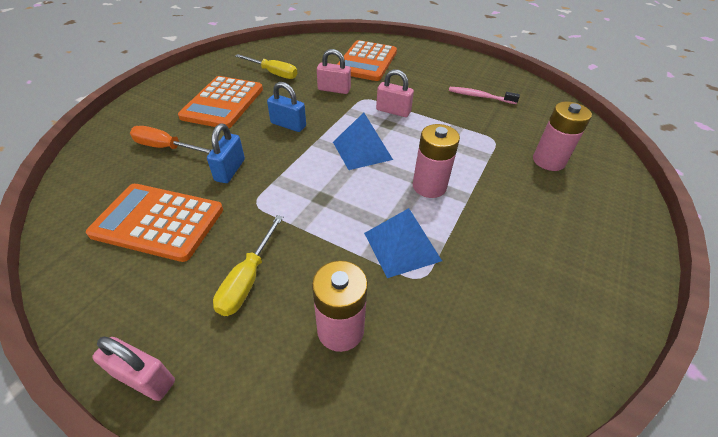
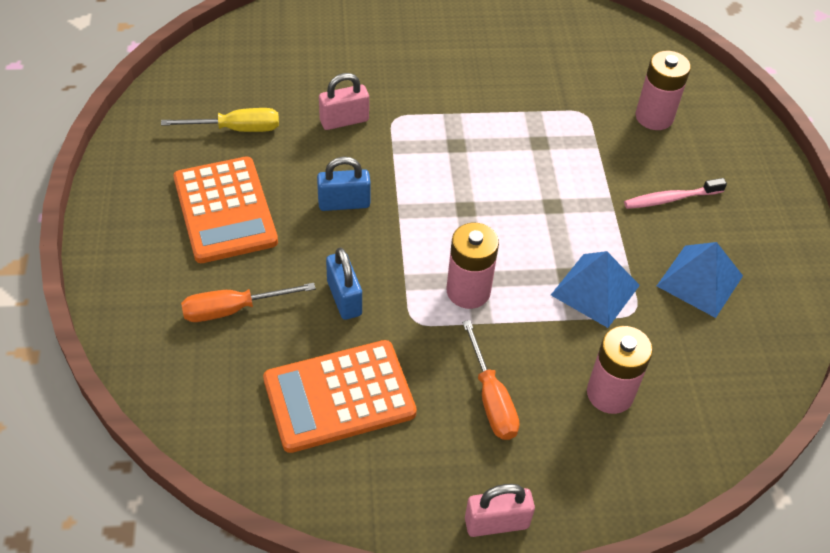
camera: 35 degrees left, 5 degrees up
(248, 279) = (491, 398): yellow screwdriver -> orange screwdriver
(362, 150) = (461, 197): blue pyramid -> blue pyramid (700, 281)
(366, 61) = (340, 51): orange calculator -> none
(393, 111) = (445, 122): pink padlock -> none
(429, 186) = (566, 209): pink battery -> pink battery (468, 291)
(479, 96) = (523, 52): pink toothbrush -> pink toothbrush (670, 199)

